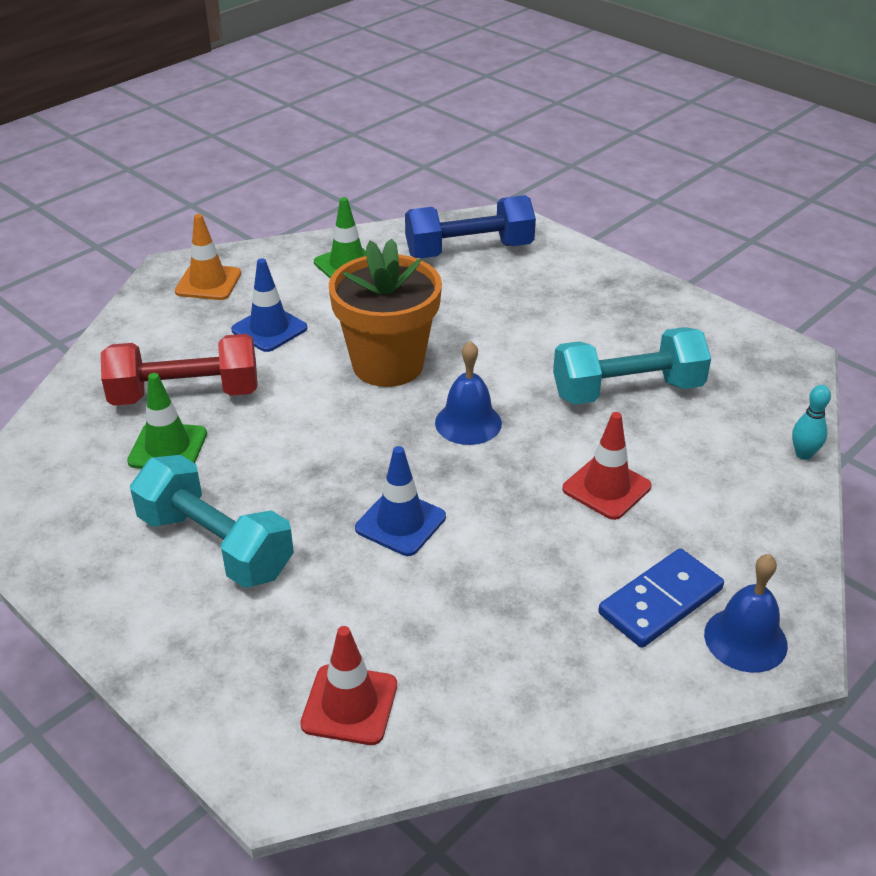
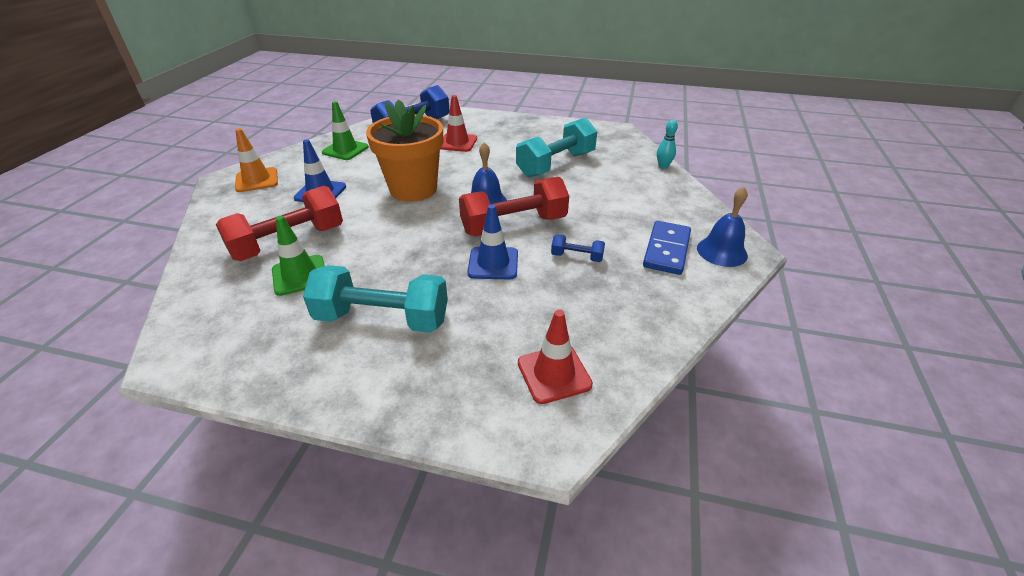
camera: 30 degrees left, 0 degrees up
(475, 474) = (514, 225): none -> red dumbbell
(519, 558) = (577, 257): none -> blue dumbbell
(606, 488) = (588, 209): red traffic cone -> red traffic cone (457, 143)

